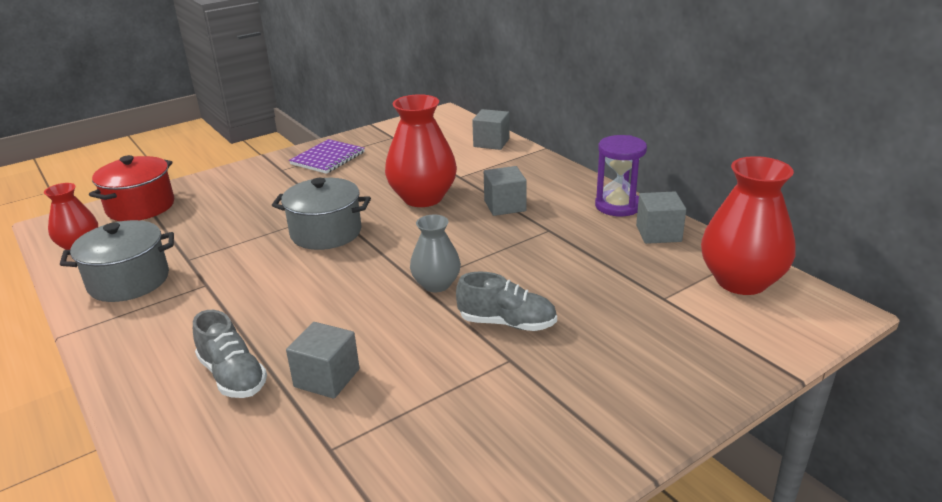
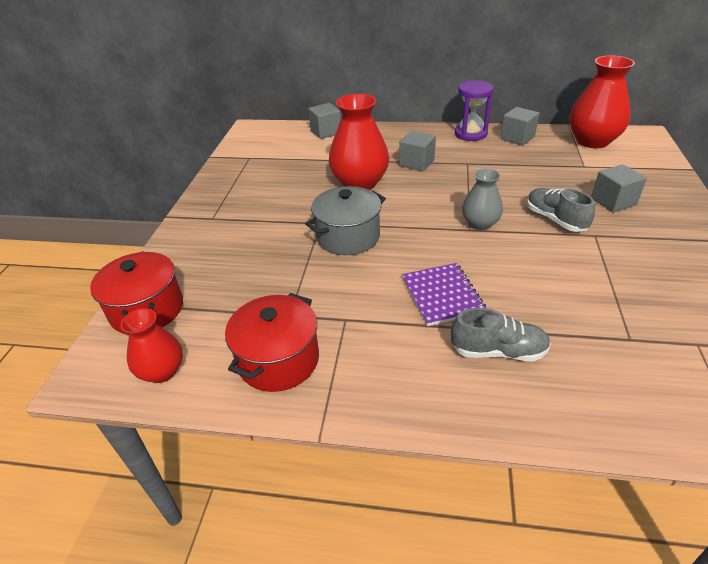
camera: 45 degrees left, 10 degrees up
(129, 281) = (278, 360): grey pot -> red pot
(327, 378) = (545, 309): grey cube -> grey cube (613, 201)
(328, 158) = (232, 193): purple notebook -> purple notebook (442, 295)
(507, 323) = (555, 219): grey shoe -> grey shoe turned 90 degrees counterclockwise

